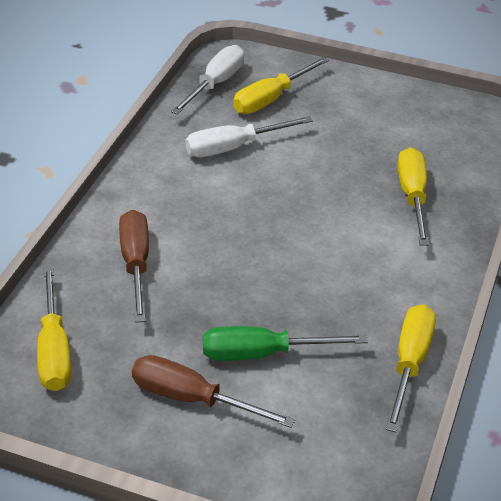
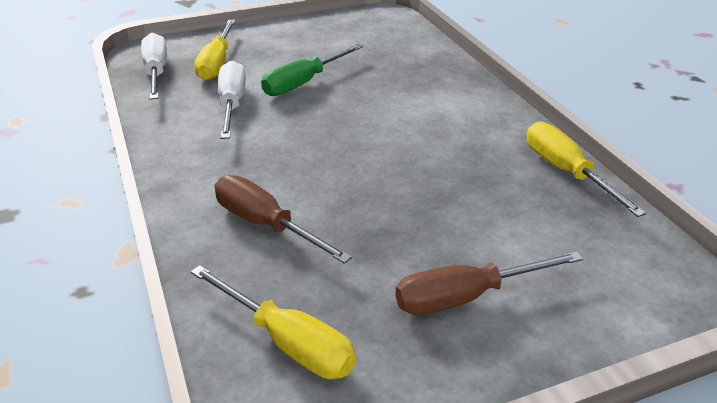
camera: 40 degrees left, 5 degrees down
(234, 147) = (232, 104): white screwdriver -> white screwdriver turned 150 degrees clockwise
(263, 354) = (466, 227): green screwdriver -> green screwdriver (304, 83)
(412, 197) = (407, 75): yellow screwdriver -> none

